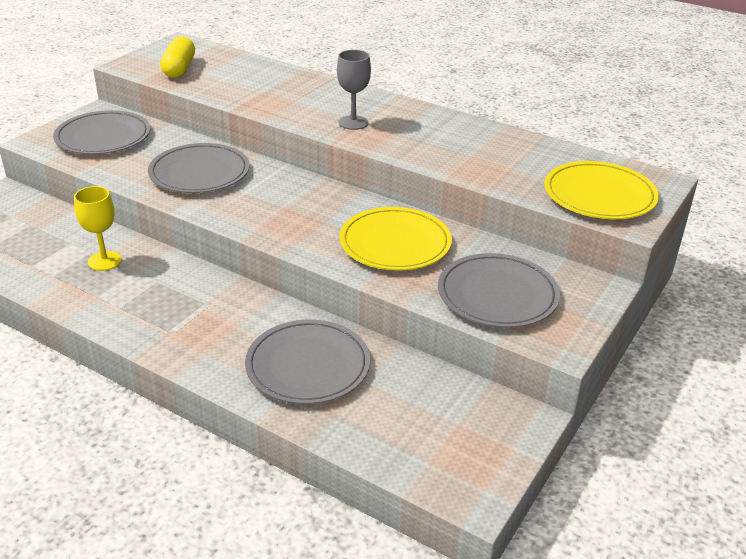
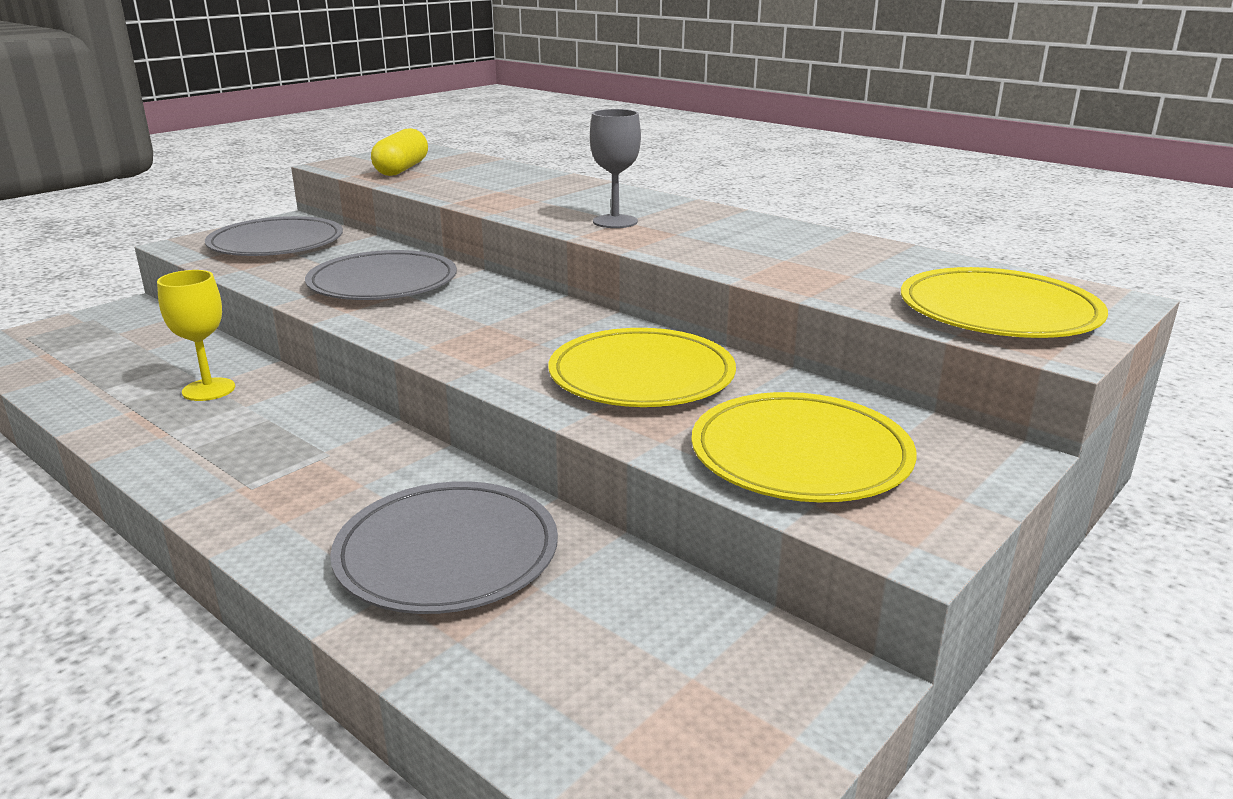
camera: 10 degrees right, 10 degrees down
(497, 295) = (800, 454): grey plate -> yellow plate

